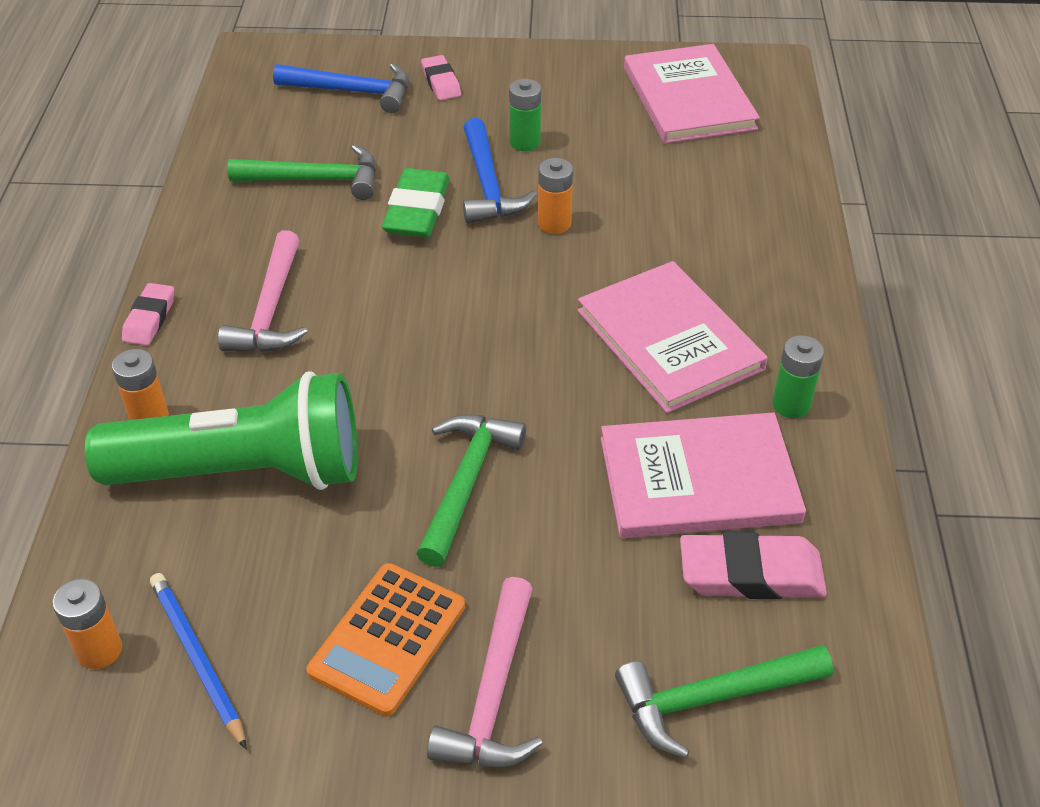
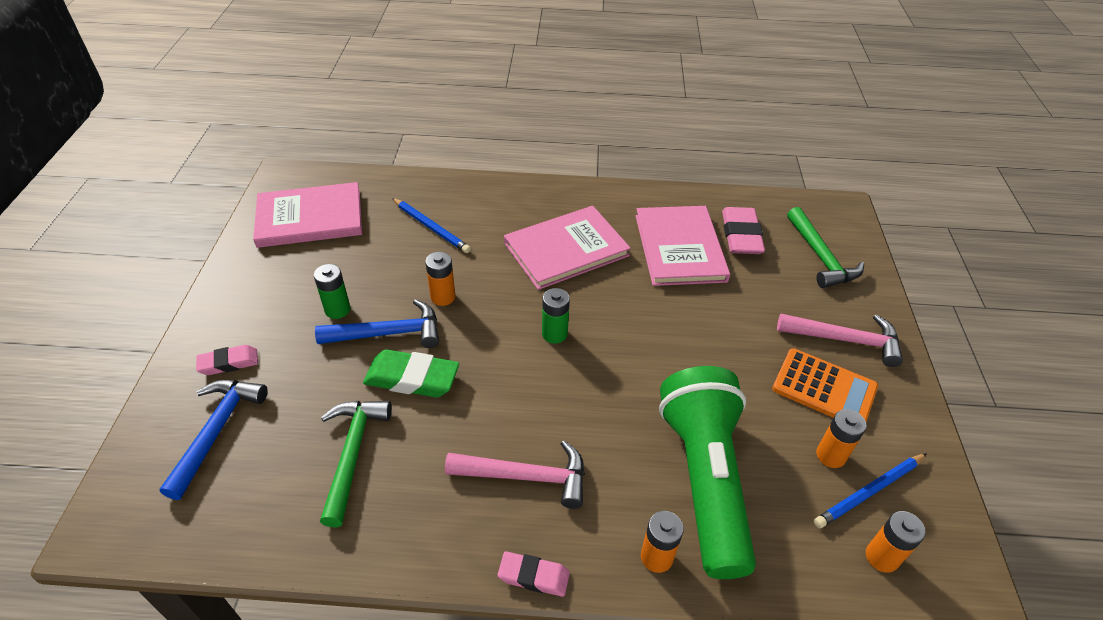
camera: 90 degrees left, 0 degrees up
(263, 622) = (830, 455): none -> orange battery
(466, 482) = (696, 350): green hammer -> none
(692, 201) = (431, 227): none -> blue pencil
(791, 404) = (619, 207): green battery -> green battery (554, 334)

